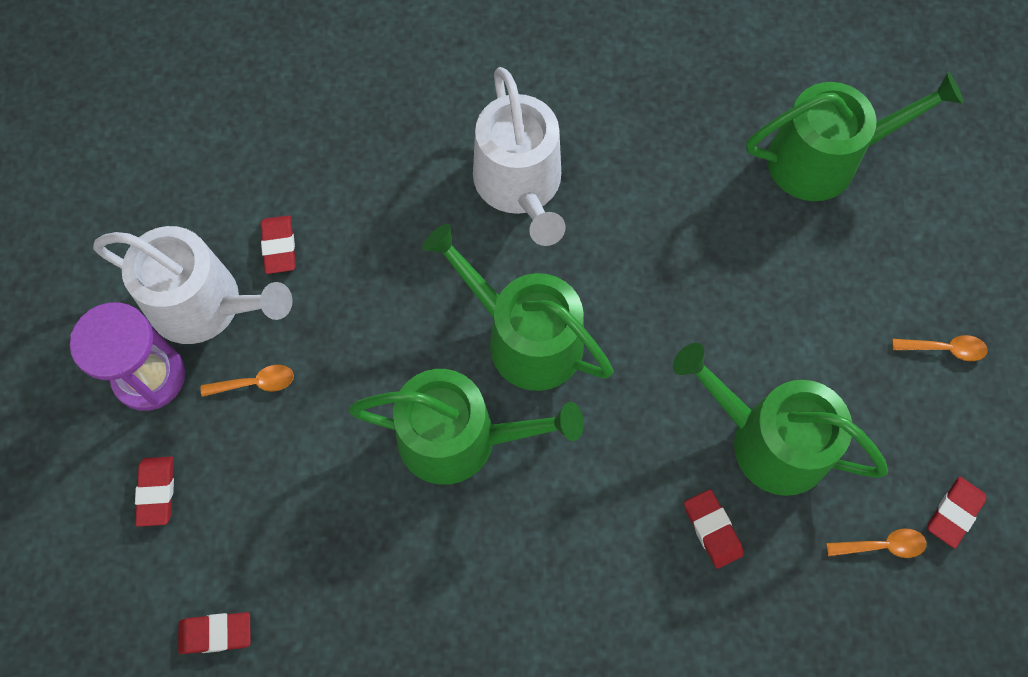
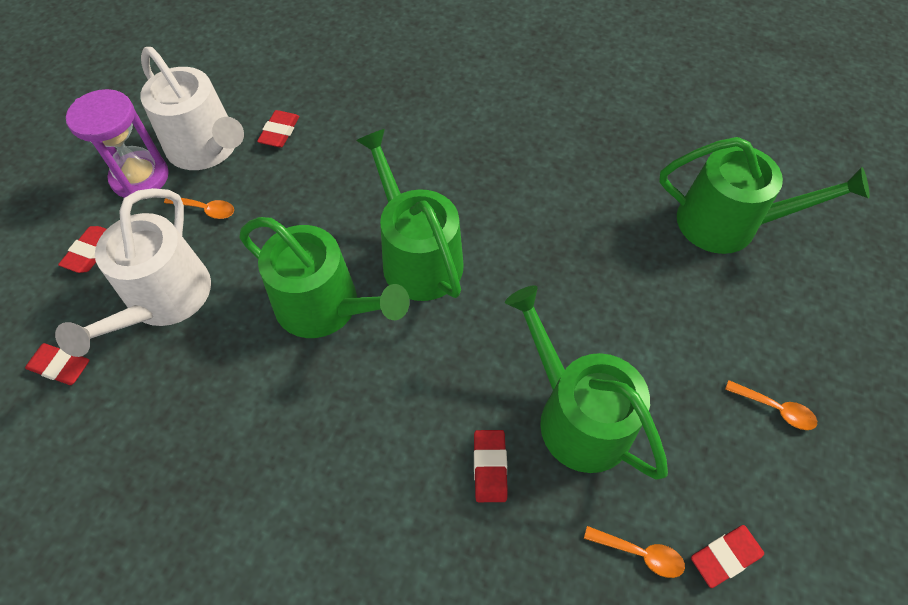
camera: 25 degrees right, 10 degrees down
(520, 185) = (473, 155): white watering can -> white watering can (164, 300)

